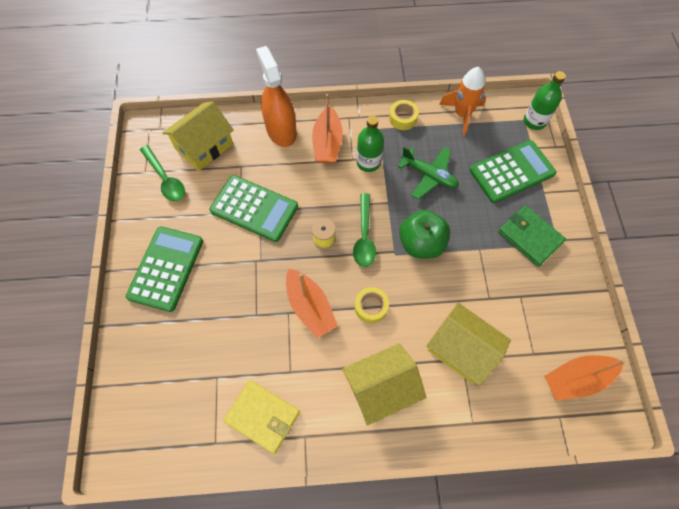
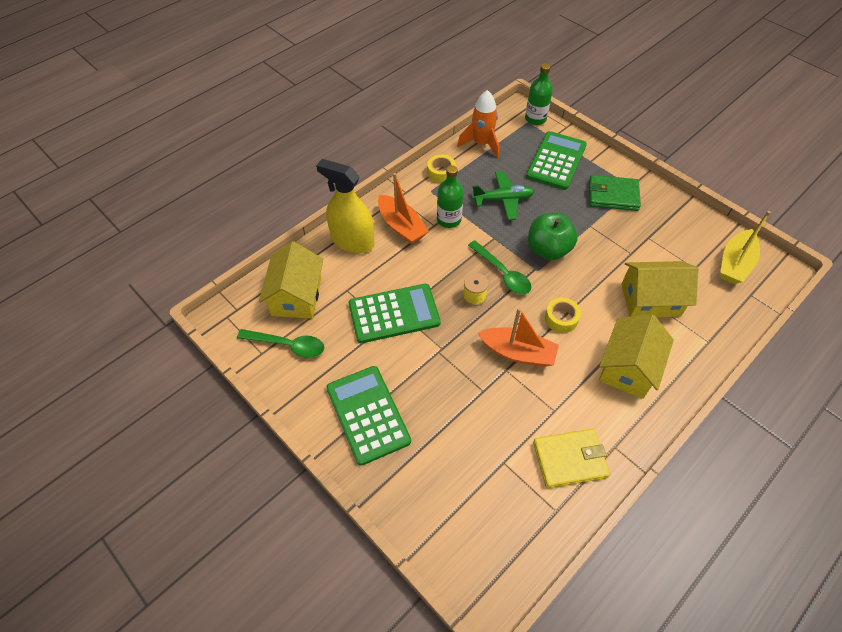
camera: 40 degrees left, 10 degrees down
(281, 131) = (352, 241): orange spray bottle -> yellow spray bottle
(576, 379) = (734, 264): orange boat -> yellow boat

